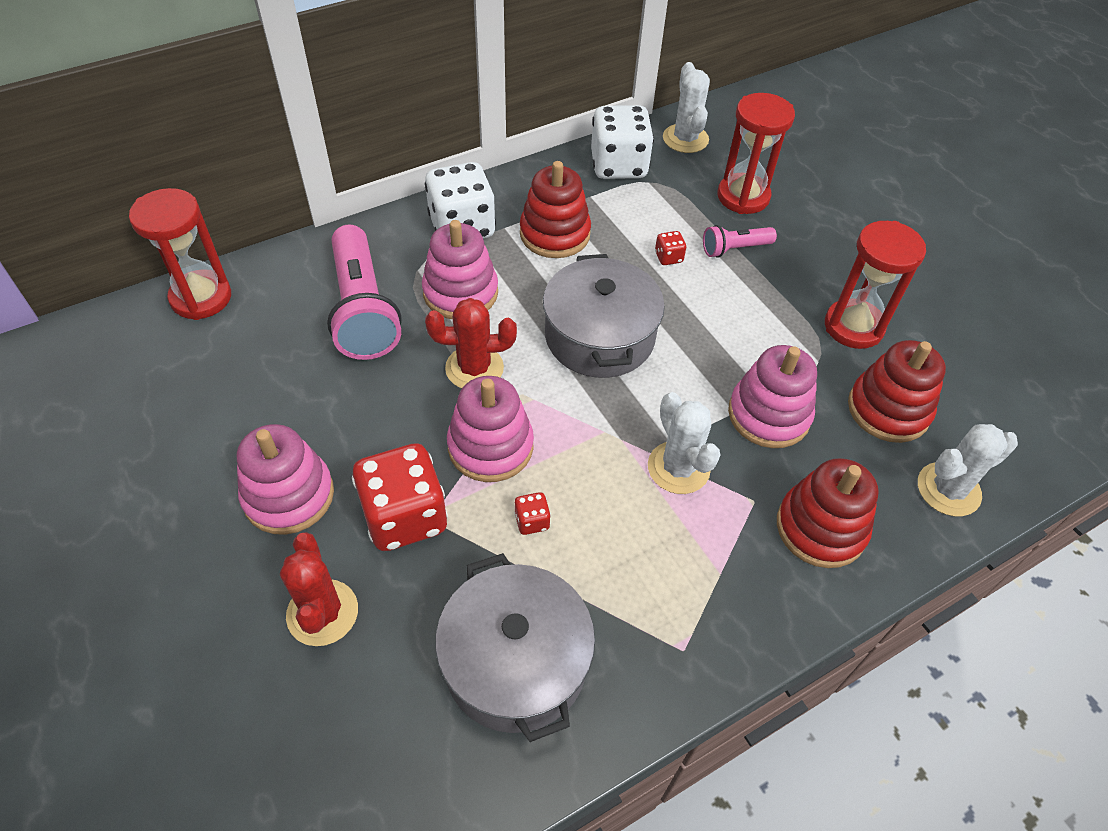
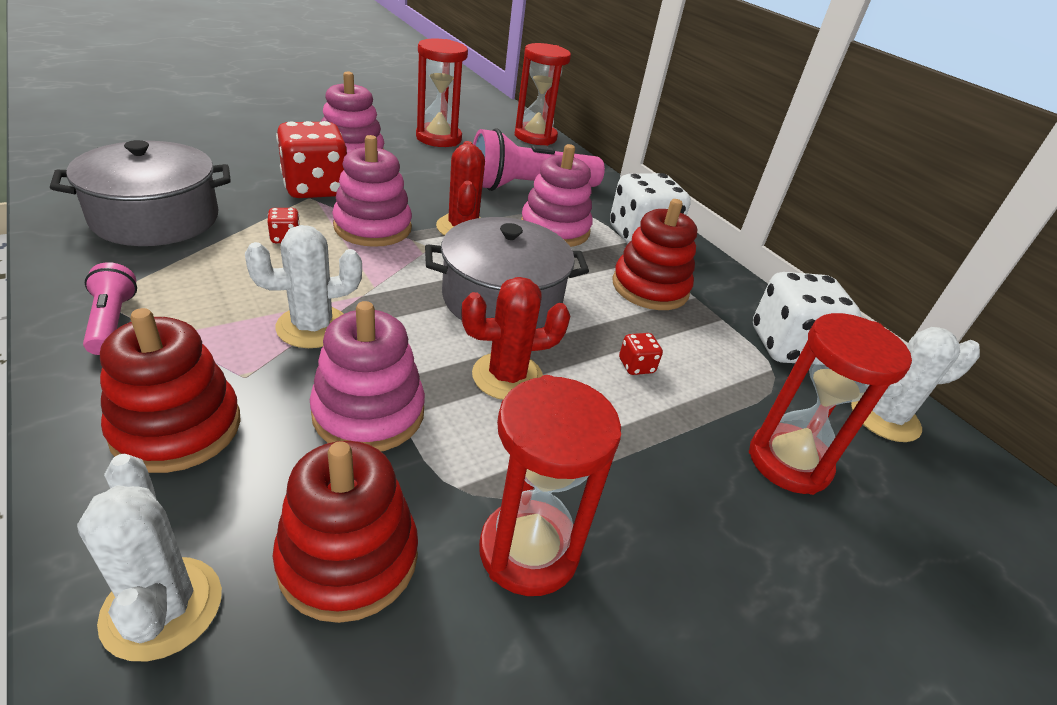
camera: 85 degrees right, 15 degrees down
(220, 402) = (438, 138): none -> red hourglass
(322, 613) = (249, 158): red cactus -> red cactus (507, 376)
(734, 249) = (671, 432): pink flashlight -> pink flashlight (112, 322)

